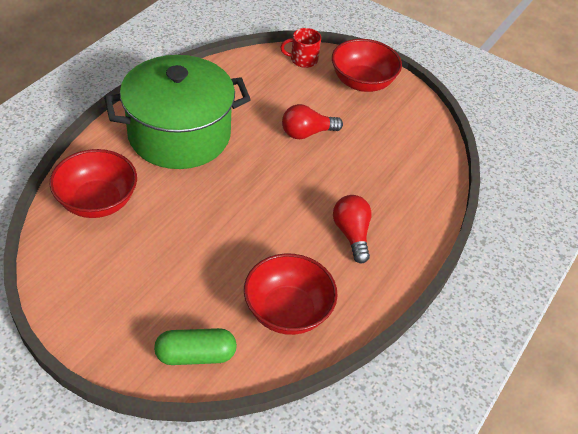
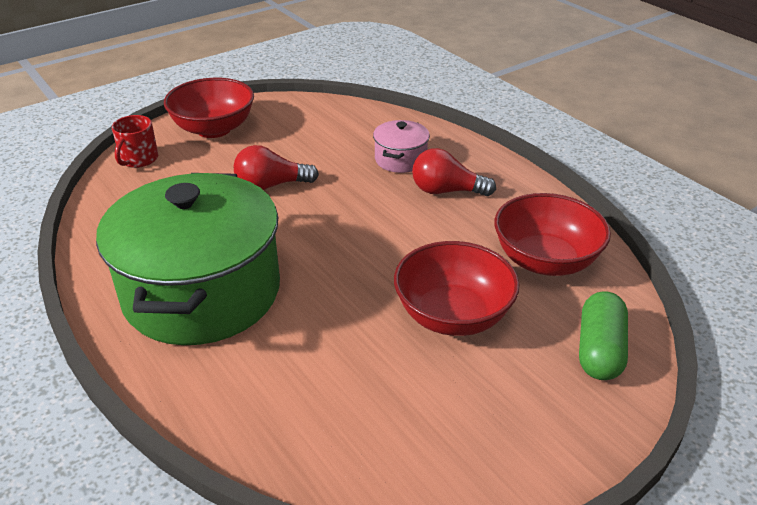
camera: 65 degrees left, 10 degrees down
(97, 202) = (290, 406): red bowl -> red bowl (453, 315)
(307, 133) = (271, 185): red light bulb -> red light bulb turned 75 degrees clockwise
(381, 197) = (400, 159): none -> pink pot

